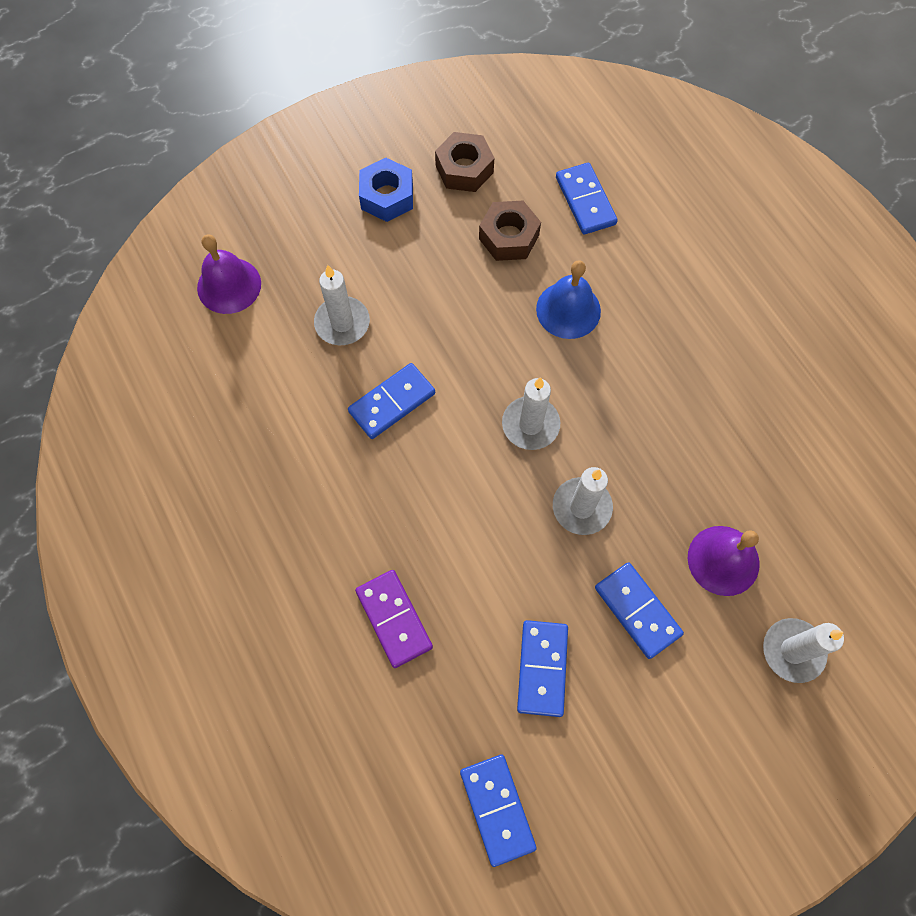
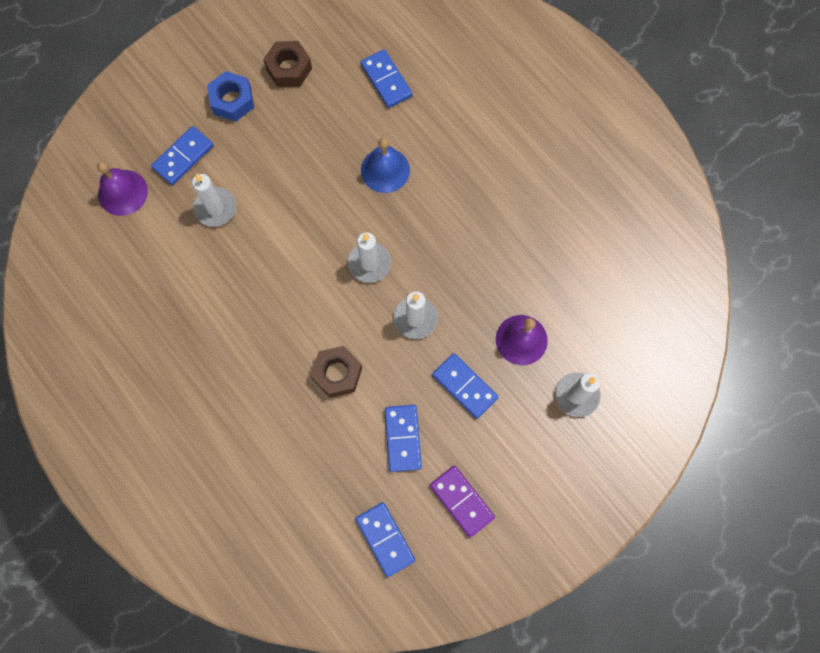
camera: 10 degrees left, 5 degrees up
(392, 402) = (264, 263): blue domino -> blue domino (183, 157)
(393, 619) = (292, 422): purple domino -> purple domino (461, 501)
(508, 237) = (331, 119): brown nut -> brown nut (337, 373)

